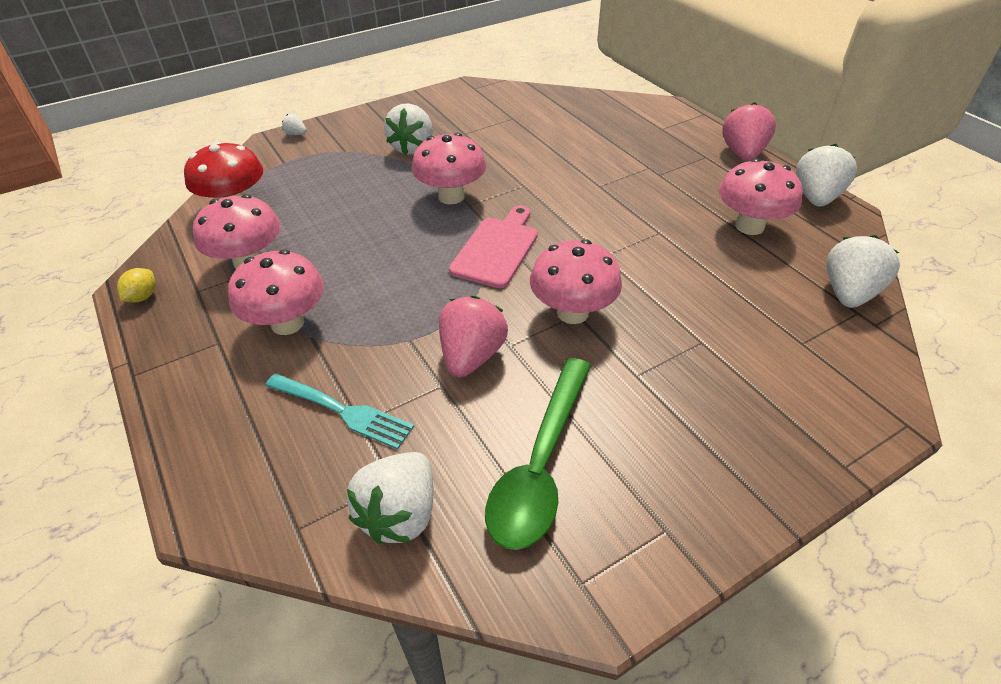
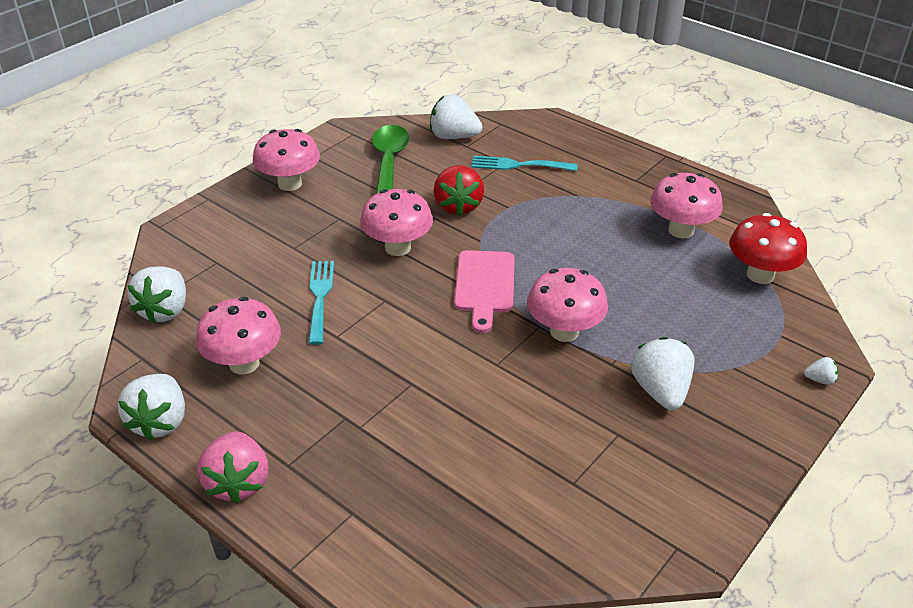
camera: 160 degrees right, 5 degrees down
(143, 297) = (725, 193): yellow lemon -> none
(287, 323) = (602, 199): pink mushroom -> pink mushroom (290, 184)
(400, 514) = (454, 137): white strawberry -> white strawberry turned 75 degrees counterclockwise
(471, 356) = (458, 206): pink strawberry -> red strawberry
(673, 271) = (320, 298): none -> turquoise fork

